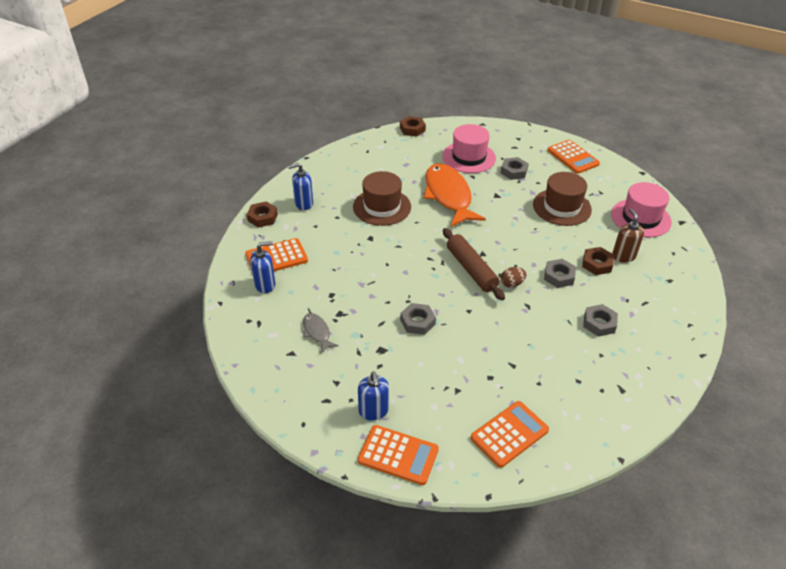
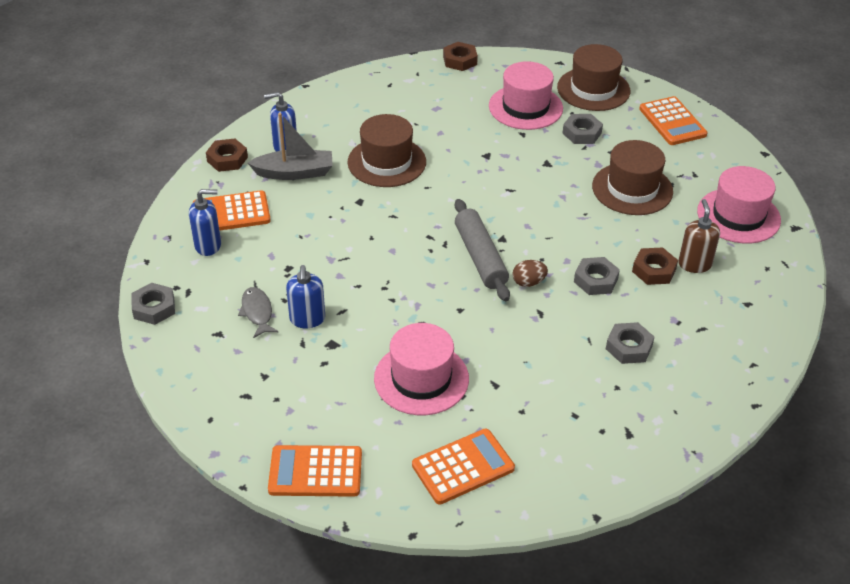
camera: 10 degrees right, 0 degrees up
(316, 222) = (294, 173): none -> grey boat
(373, 411) = (300, 416): blue soap dispenser -> blue soap dispenser (307, 319)
(398, 455) = (315, 472): orange calculator -> orange calculator turned 150 degrees clockwise
(417, 322) = (388, 315): grey nut -> grey nut (154, 308)
(448, 196) = (481, 157): orange fish -> none
(456, 368) = (421, 378): none -> pink hat
(471, 269) = (480, 257): brown rolling pin -> grey rolling pin
(511, 140) = (593, 89): none -> brown hat

